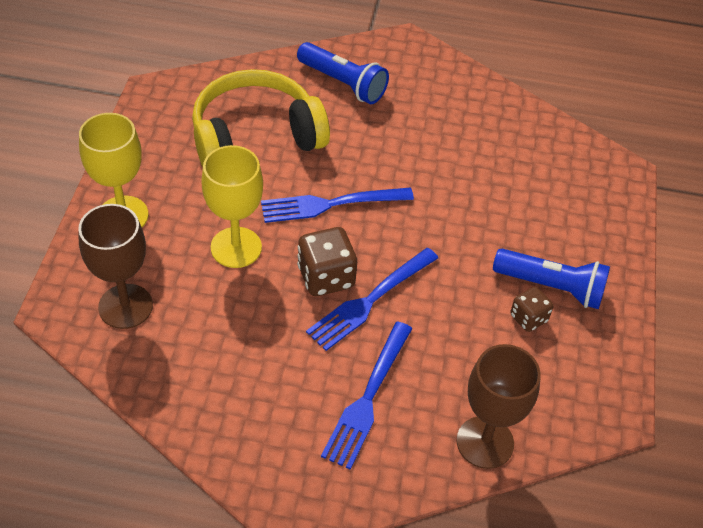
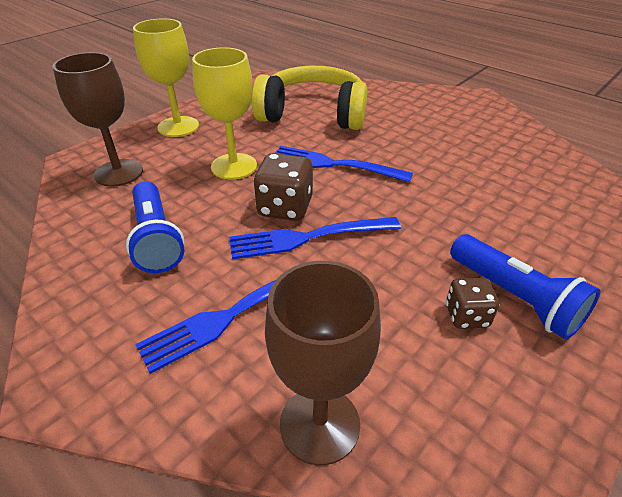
camera: 35 degrees right, 10 degrees down
(343, 83) = (407, 104): blue flashlight -> blue flashlight (157, 239)

